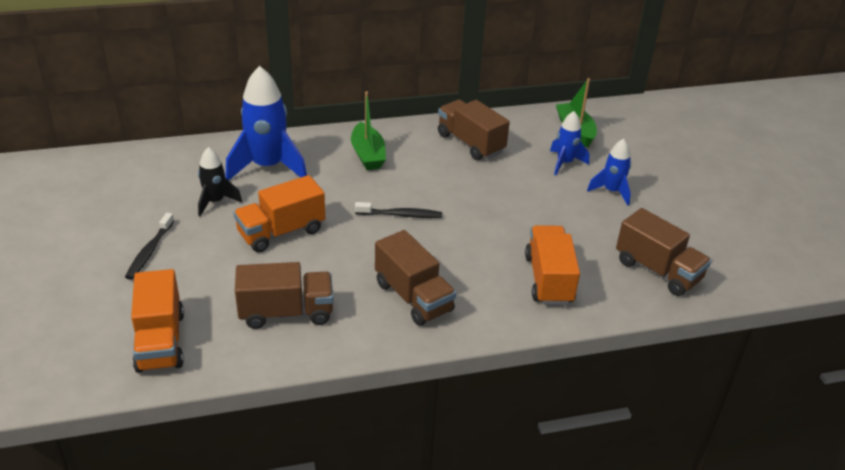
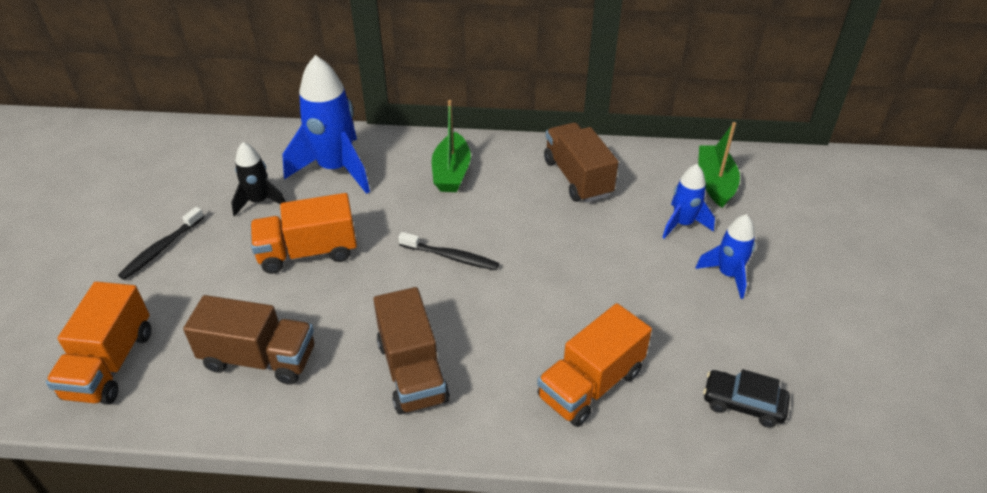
camera: 20 degrees right, 5 degrees up
(549, 279) = (590, 384): orange truck -> orange truck turned 150 degrees counterclockwise
(657, 270) = (743, 404): brown truck -> black car

